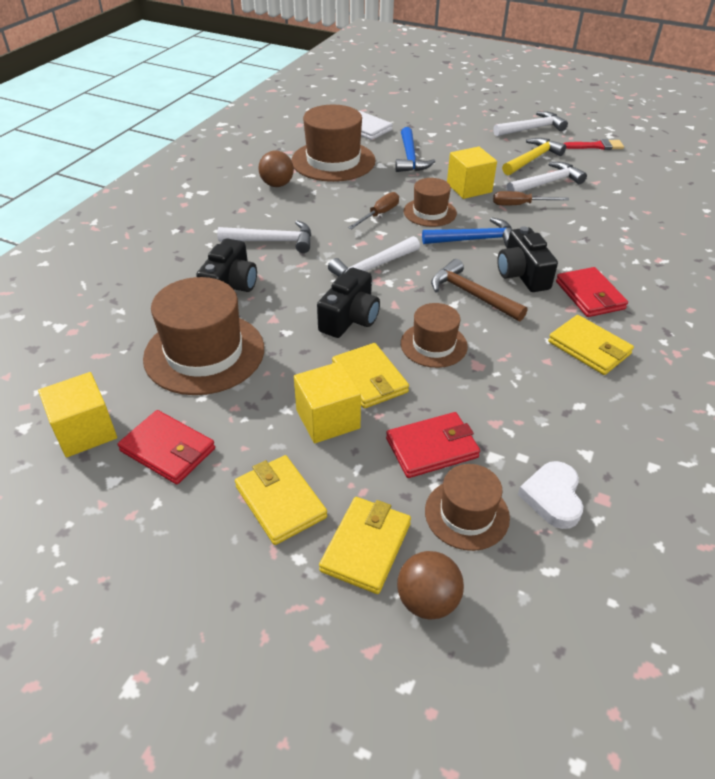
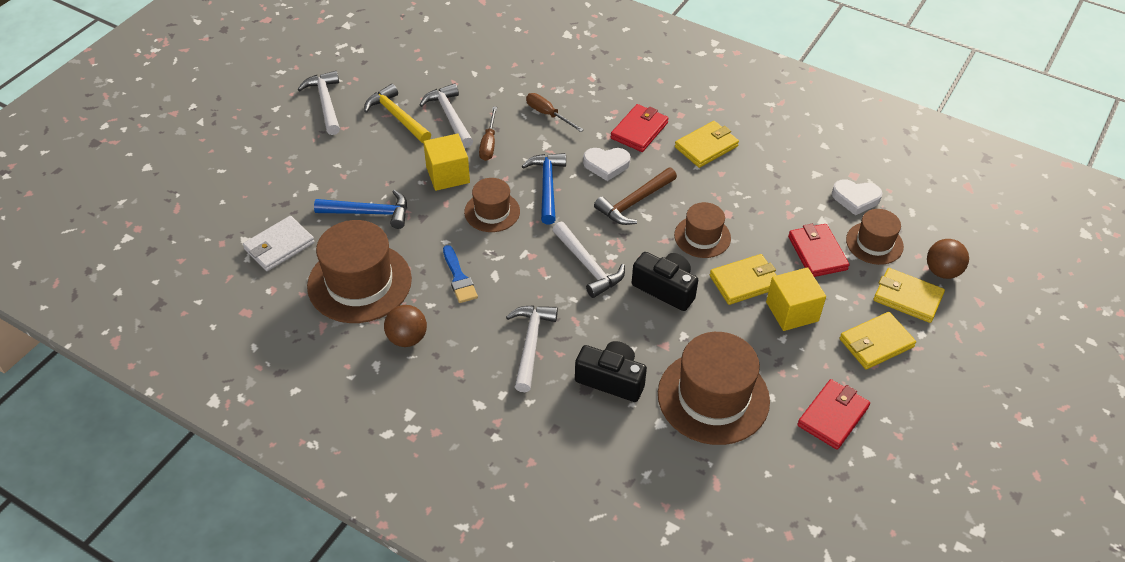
camera: 85 degrees left, 5 degrees up
(85, 431) = (816, 479): yellow cube -> none
(345, 202) = (459, 278): none -> blue brush
(379, 214) = (490, 252): brown screwdriver -> brown screwdriver (548, 114)
(522, 274) = (606, 165): black camera -> white heart
(589, 295) = (639, 130): red wallet -> red wallet turned 45 degrees counterclockwise
(596, 146) = (380, 64): red brush -> none

